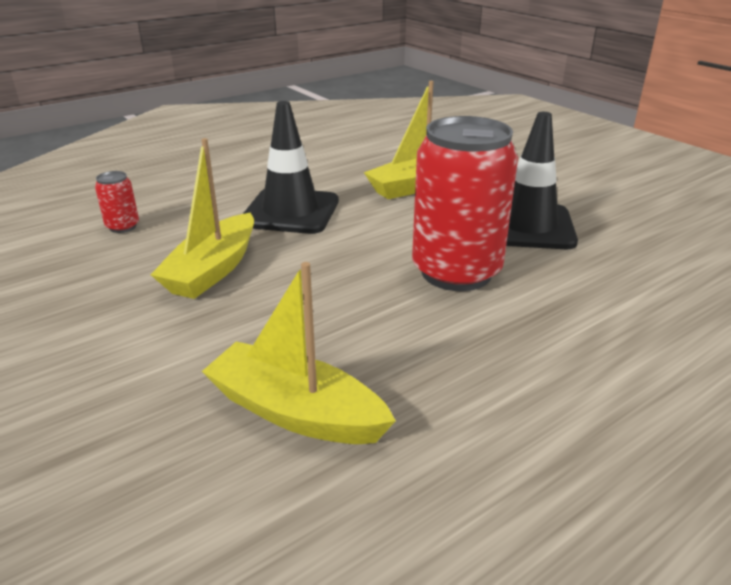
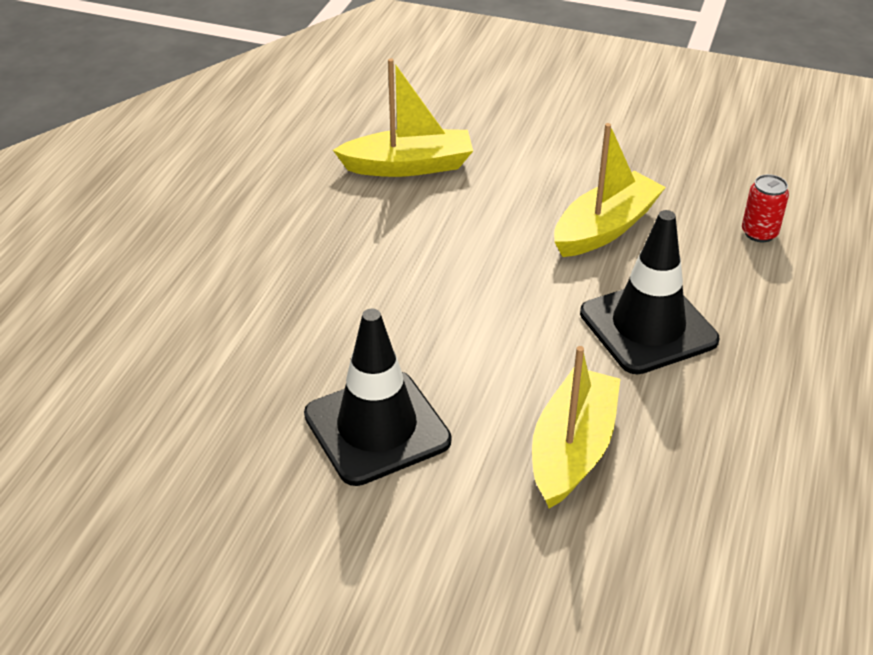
camera: 145 degrees right, 10 degrees up
(213, 269) = (605, 228): yellow boat -> yellow boat turned 60 degrees clockwise
(456, 272) = (402, 319): red can -> none

